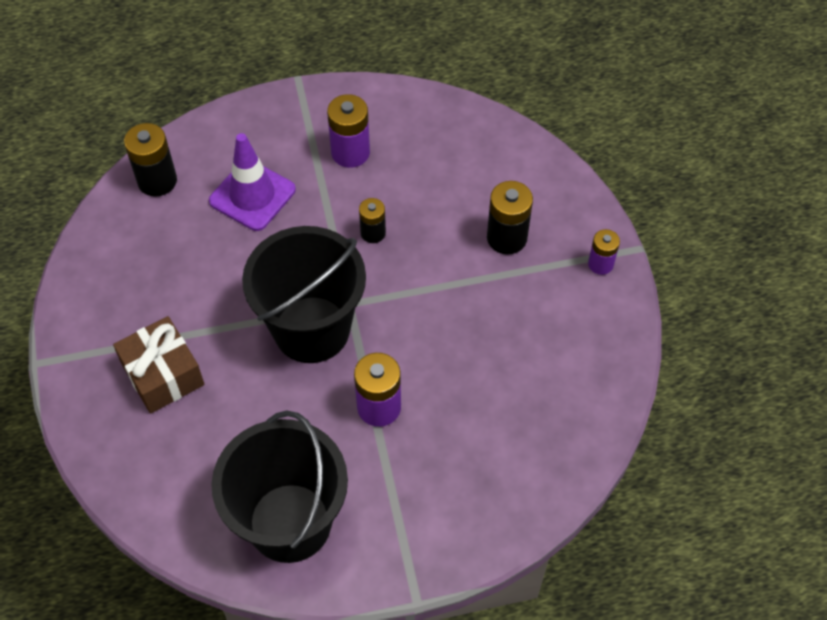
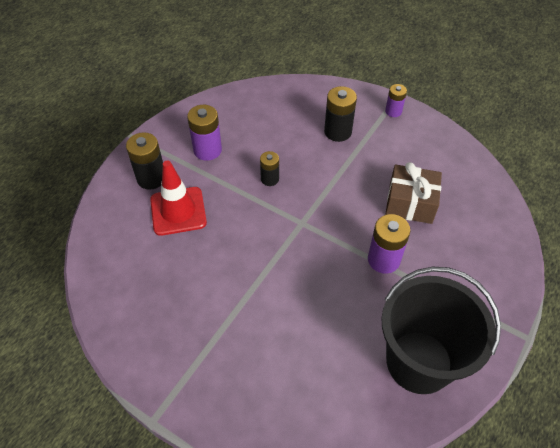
camera: 45 degrees left, 5 degrees down
(157, 181) = (107, 247): black battery -> black battery (151, 178)
(163, 374) = (246, 350): brown gift -> brown gift (410, 203)
(252, 195) = (178, 211): purple traffic cone -> red traffic cone
(312, 329) = (299, 252): black bucket -> none

